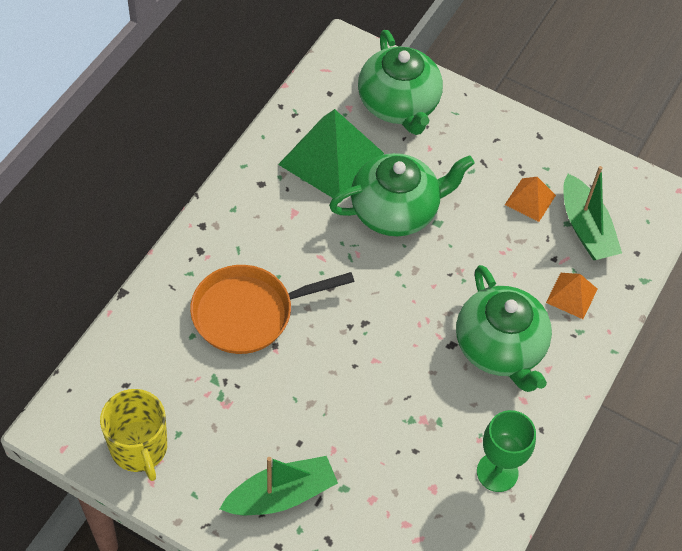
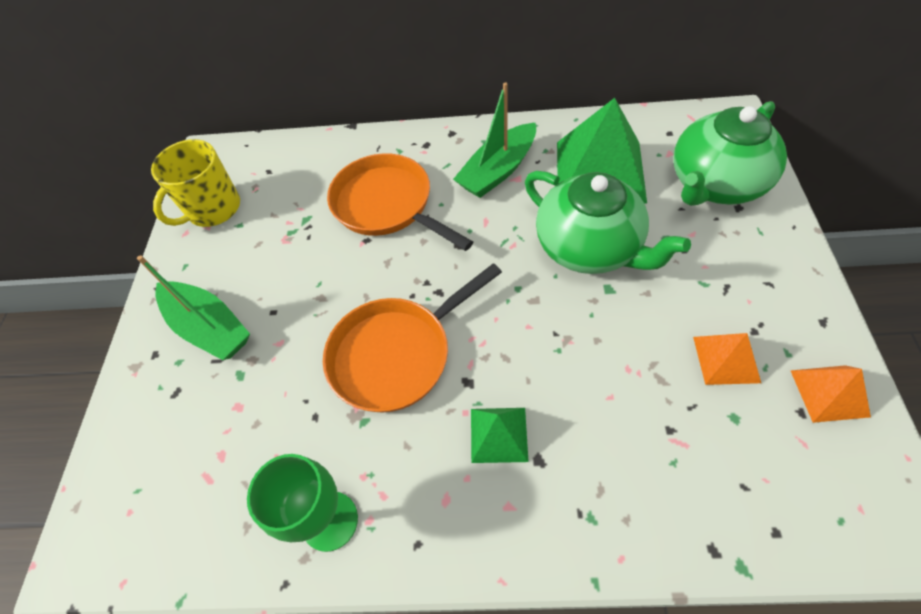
camera: 70 degrees right, 0 degrees up
(399, 375) = (397, 354): none -> orange pan
(500, 348) = (498, 434): green teapot -> green pyramid
(571, 295) = (635, 479): orange pyramid -> orange pyramid (829, 393)
(586, 228) = (749, 444): green boat -> green boat (498, 171)

